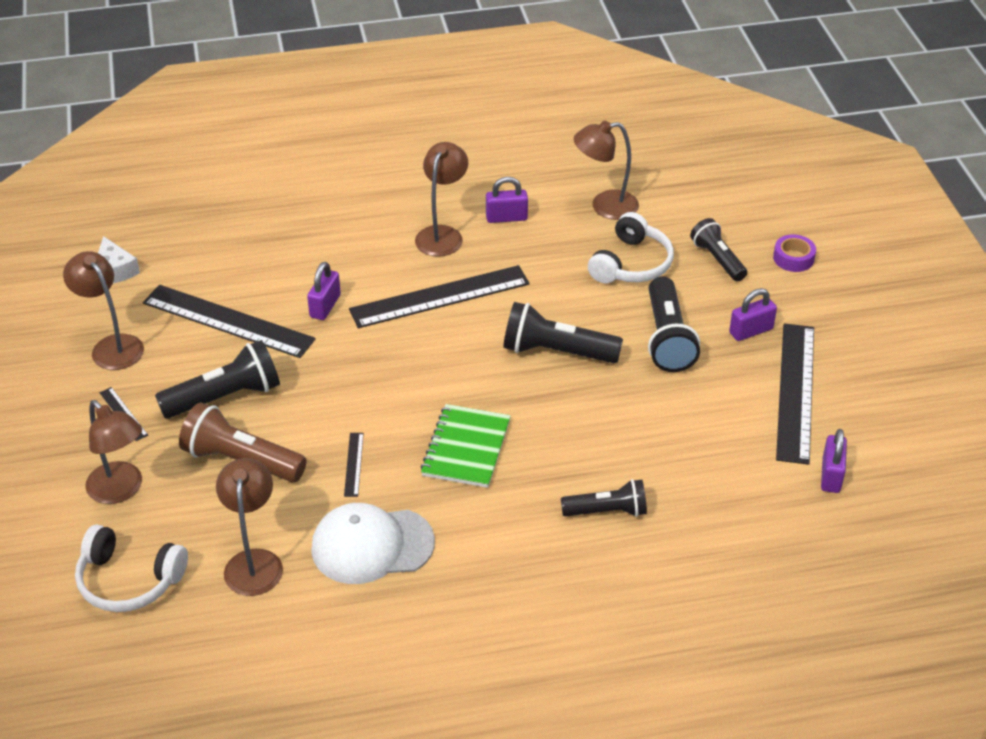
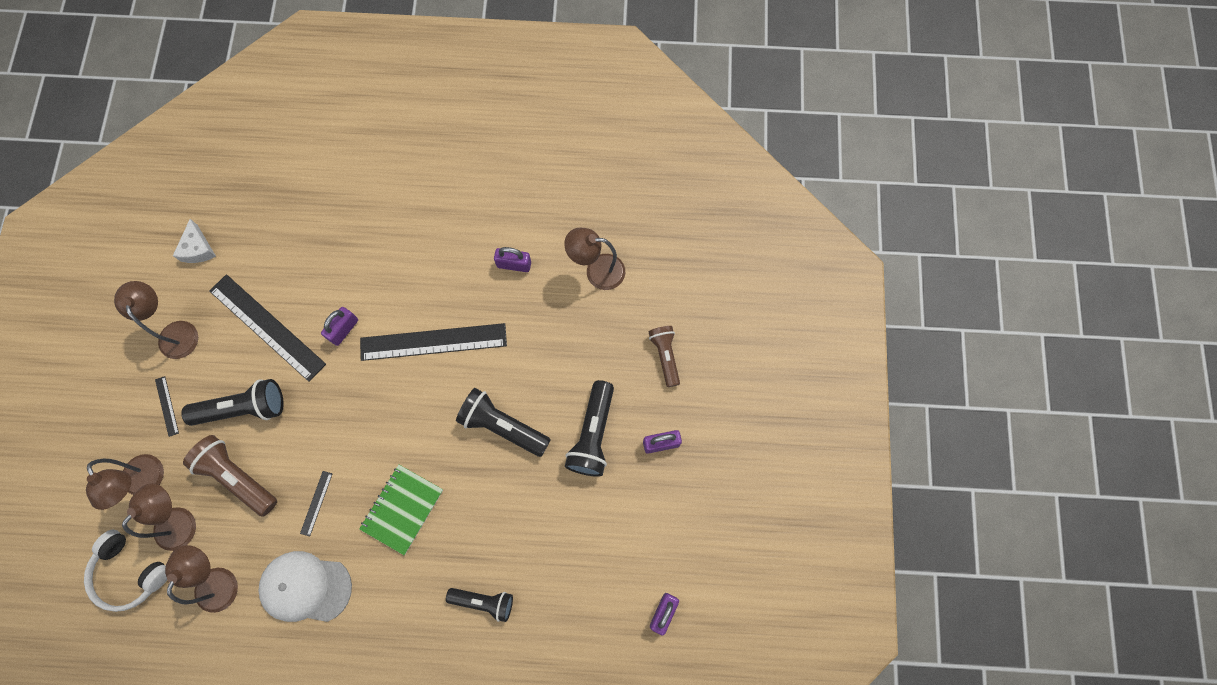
camera: 15 degrees right, 30 degrees up
(442, 234) = (457, 271): brown lamp -> brown lamp (181, 520)
(631, 264) = (594, 343): white headphones -> none
(717, 259) = (665, 356): black flashlight -> brown flashlight
(793, 258) = (726, 370): purple tape -> none
(796, 391) = (671, 518): black ruler -> none

